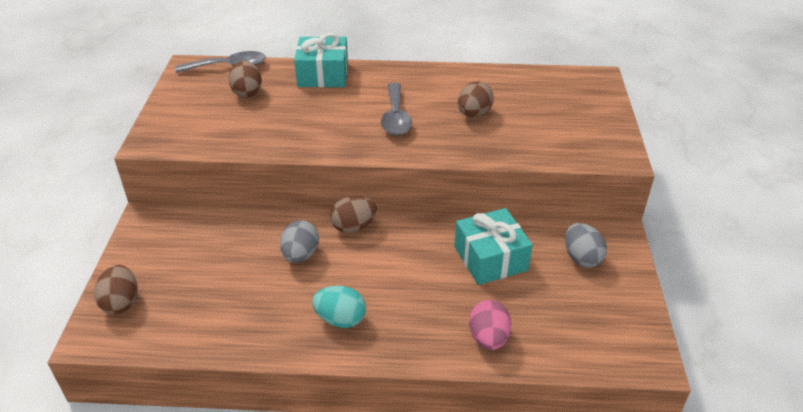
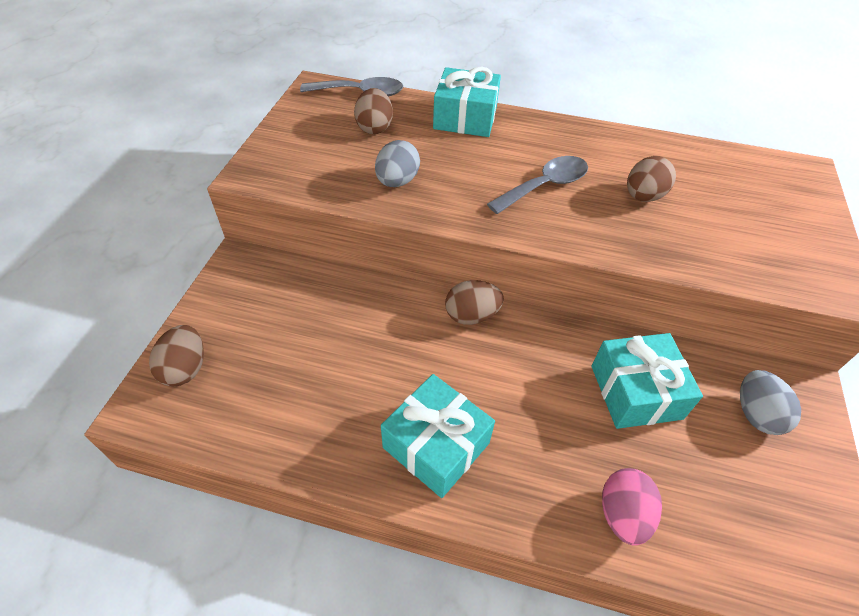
camera: 10 degrees right, 10 degrees up
(300, 255) = (402, 343): grey egg -> grey egg (397, 181)
(340, 319) = (436, 445): turquoise egg -> turquoise gift
(395, 117) = (545, 186): grey spoon -> grey spoon turned 135 degrees counterclockwise

